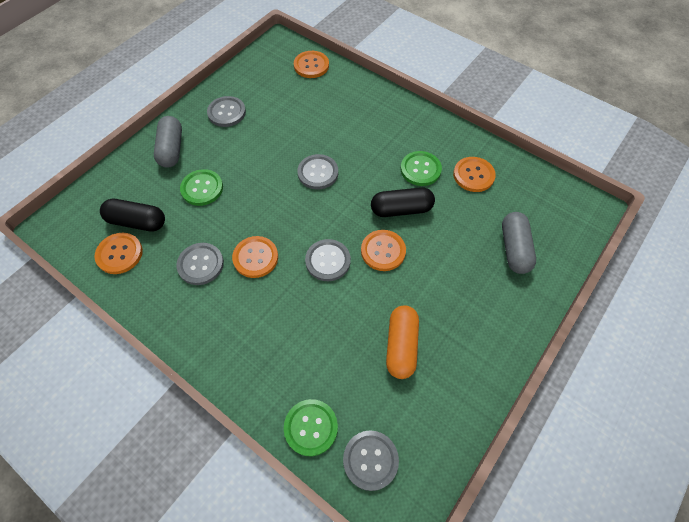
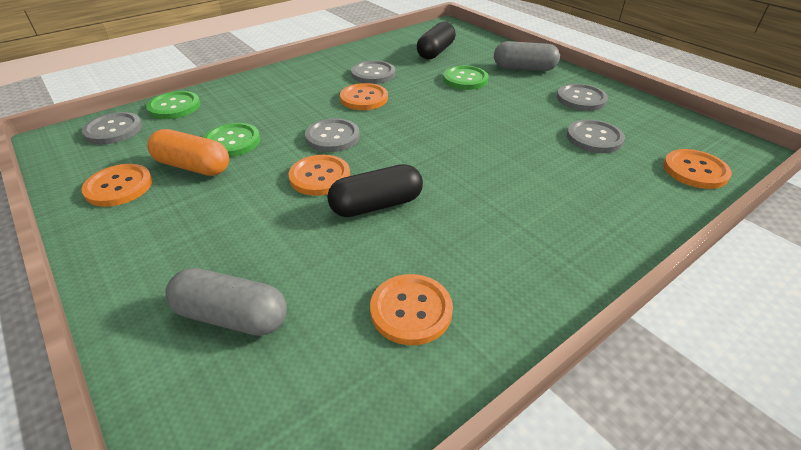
camera: 105 degrees right, 20 degrees down
(119, 254) = (405, 45): orange button -> orange button (119, 187)
(318, 173) = (466, 147): grey button -> grey button (594, 138)
(401, 209) = (376, 205): black capsule -> black capsule turned 60 degrees clockwise
(420, 169) = (445, 243): green button -> green button (232, 141)

